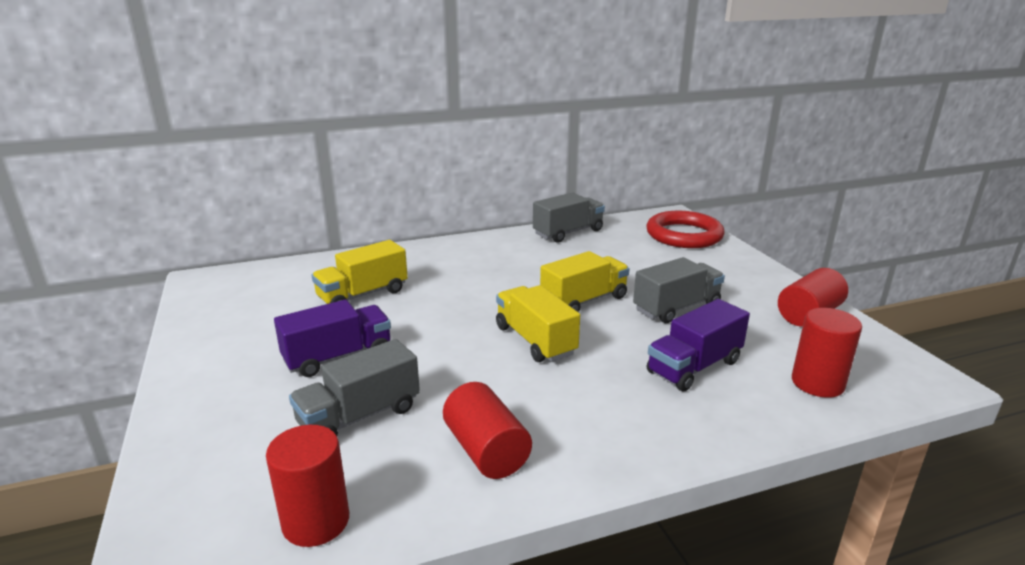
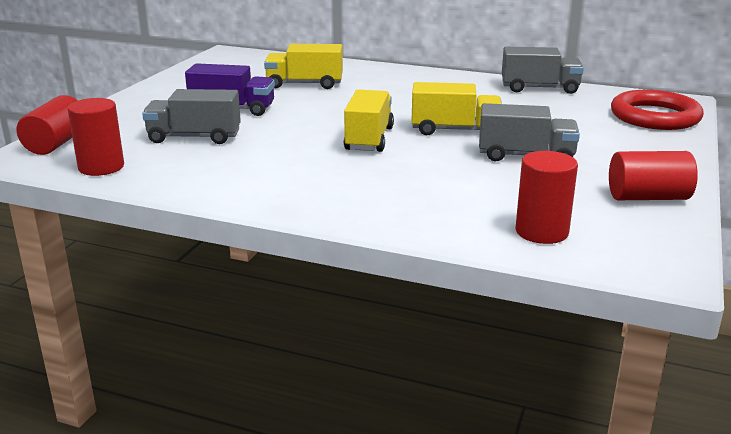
camera: 40 degrees right, 0 degrees up
(486, 451) = (230, 175): red cylinder -> red cylinder (56, 143)
(694, 367) = (457, 189): purple truck -> none

